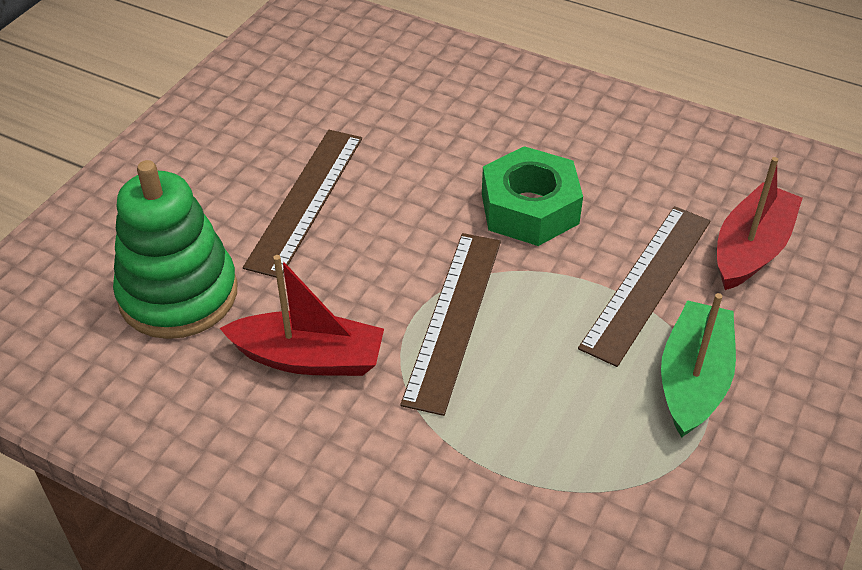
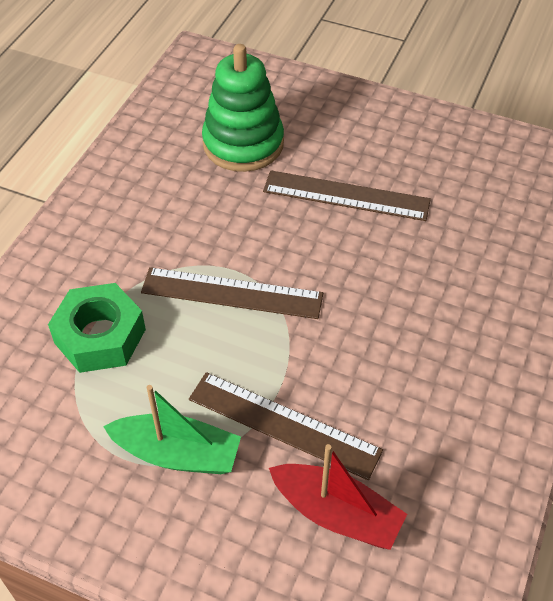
camera: 85 degrees right, 5 degrees up
(309, 358) = (190, 216): red boat -> none
(529, 208) = (362, 338): green nut -> green nut (100, 336)

